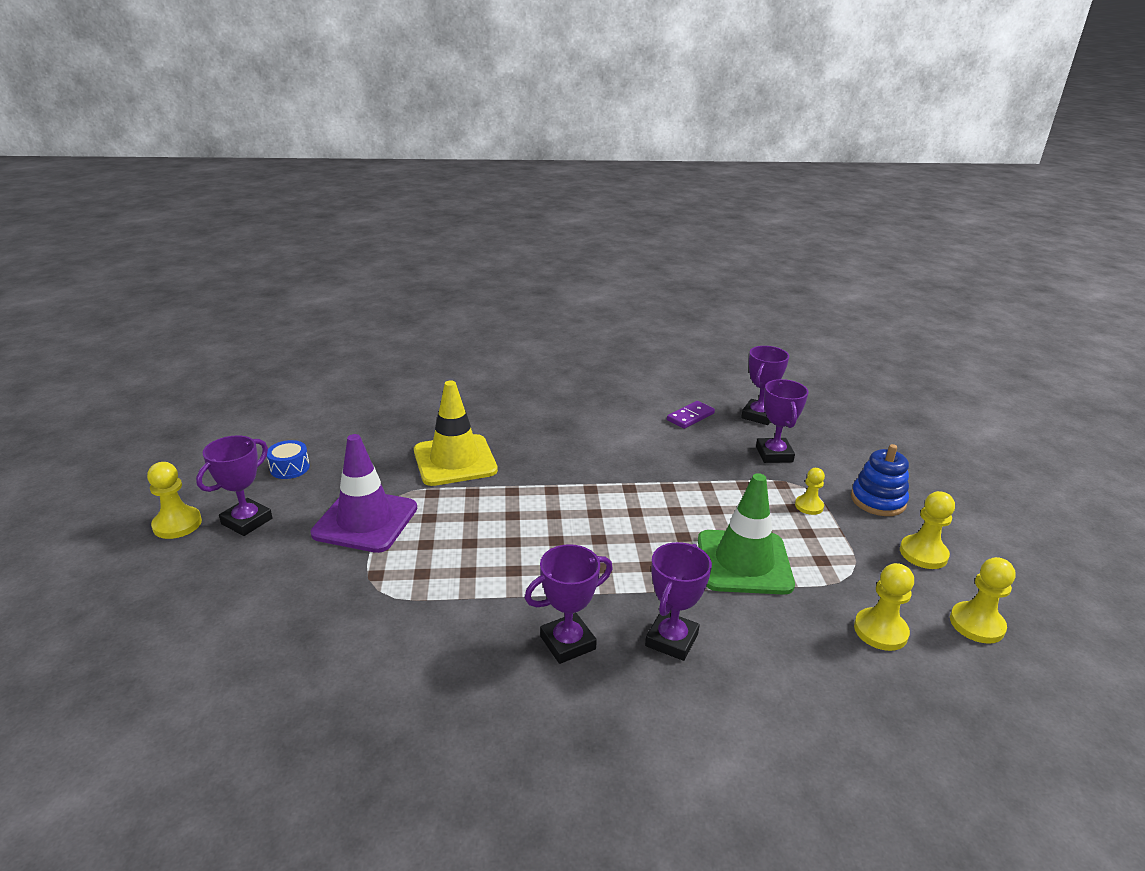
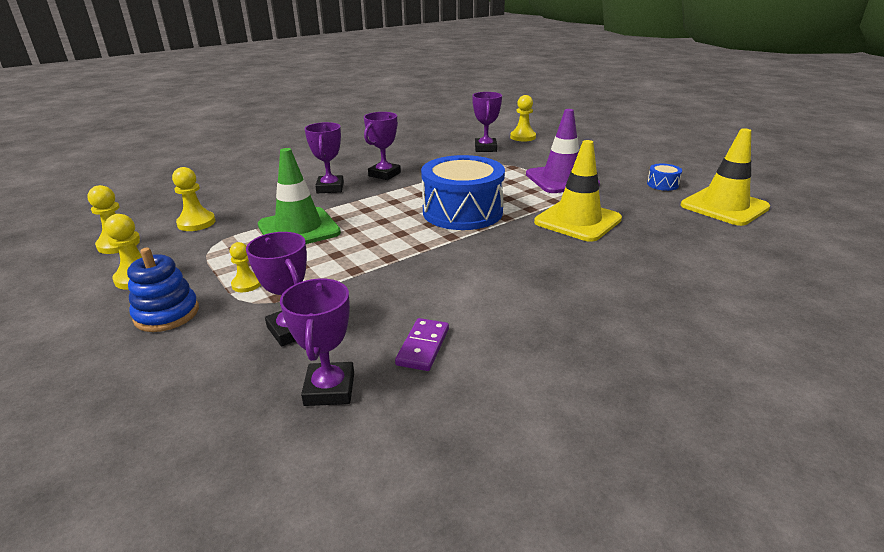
camera: 150 degrees right, 0 degrees up
(177, 524) = (643, 153): yellow pawn -> yellow pawn (523, 137)
(247, 521) = (617, 163): purple trophy -> purple trophy (485, 148)
(309, 425) = (724, 206): none -> yellow traffic cone
(544, 516) = (462, 212): none -> blue drum

